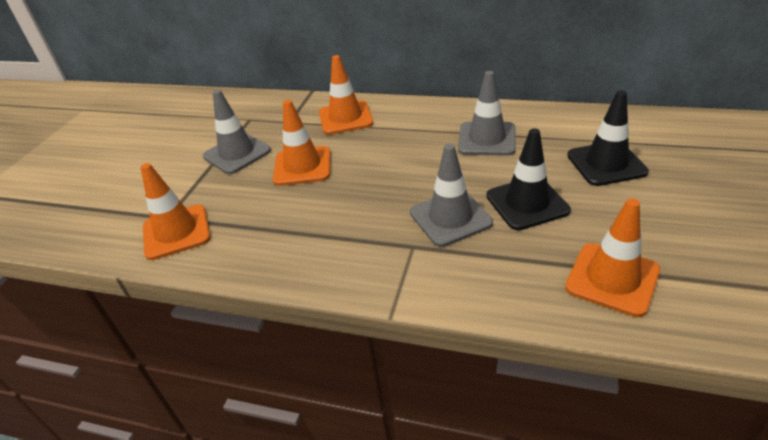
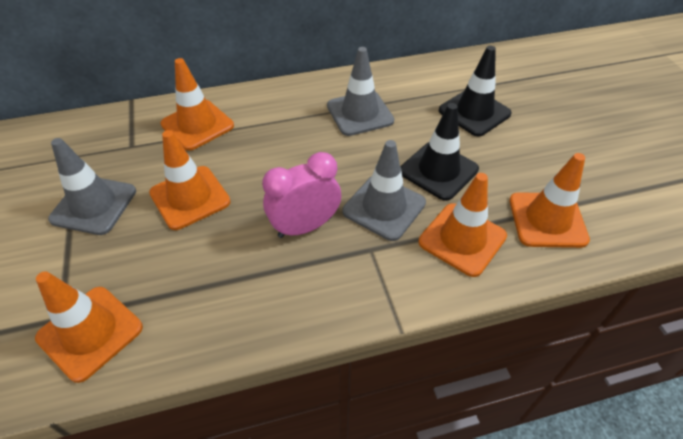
camera: 35 degrees left, 10 degrees up
(371, 212) = (305, 226): none -> pink clock
(505, 266) = (462, 239): none -> orange traffic cone

